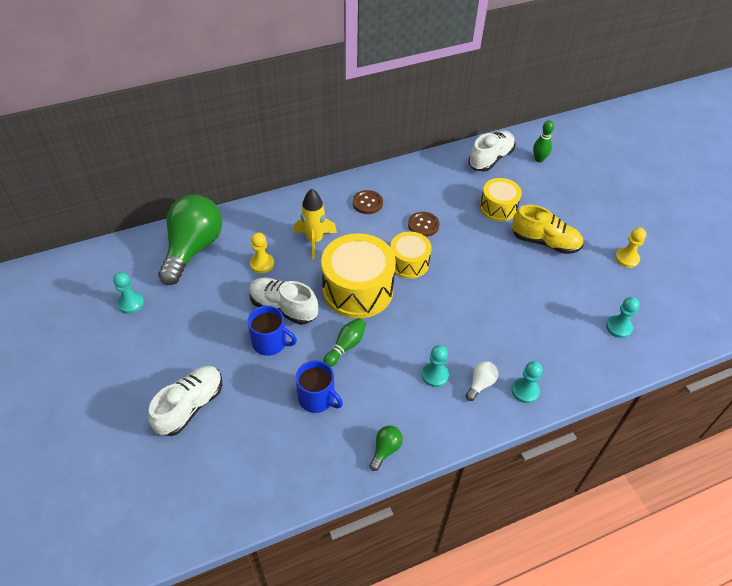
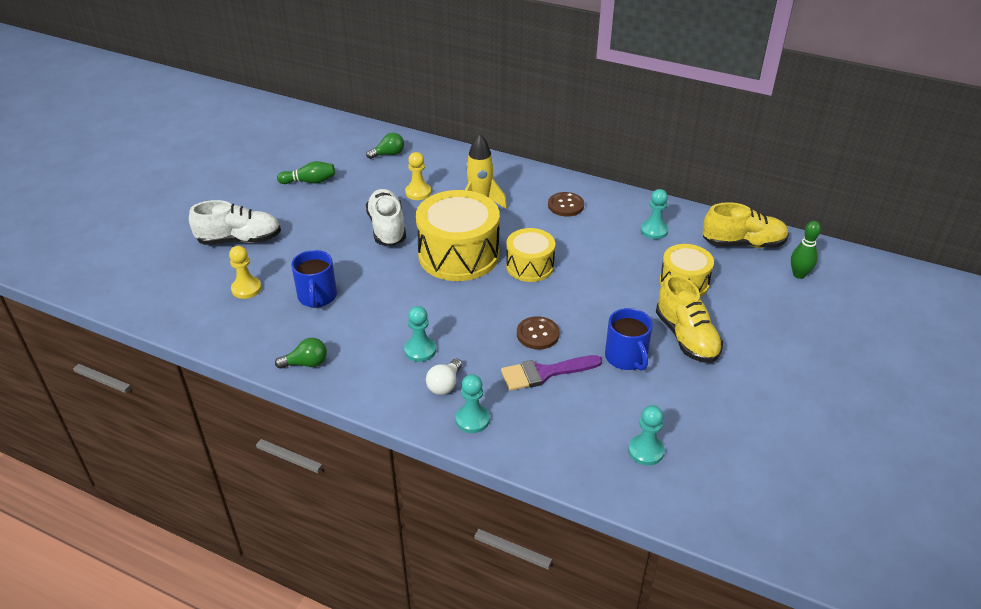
camera: 50 degrees right, 10 degrees down
(131, 303) = (301, 160): turquoise pawn -> turquoise pawn (654, 231)
(193, 249) = (388, 154): green light bulb -> green light bulb, size x0.40
(270, 342) = (344, 242): blue mug -> blue mug (626, 357)
(346, 346) = (388, 282): green bowling pin -> green bowling pin (309, 181)
(423, 225) = (588, 250): brown button -> brown button (537, 334)
(480, 384) = (444, 385): white light bulb -> white light bulb turned 120 degrees clockwise
(490, 159) = (743, 244): white shoe -> yellow shoe
(515, 327) = (544, 373): none -> purple brush
(627, 258) = (757, 410): yellow pawn -> yellow pawn (246, 289)

